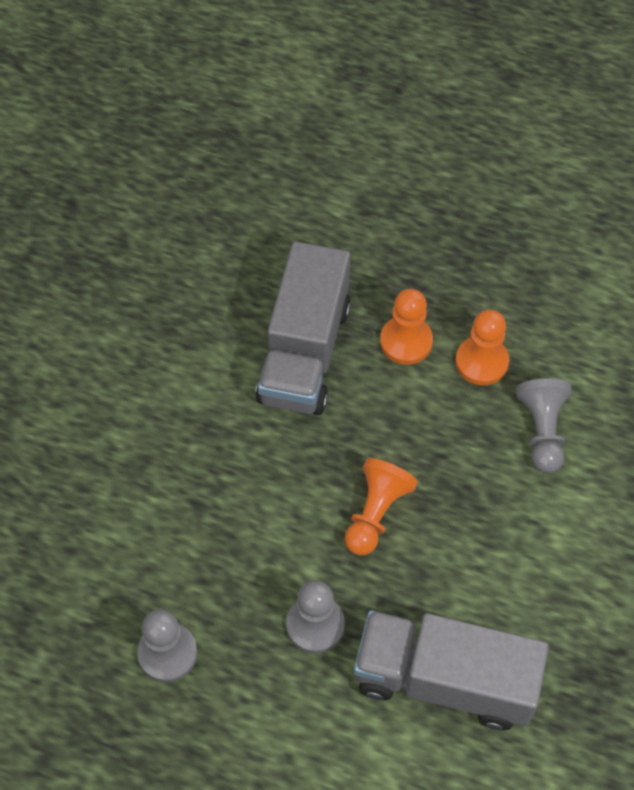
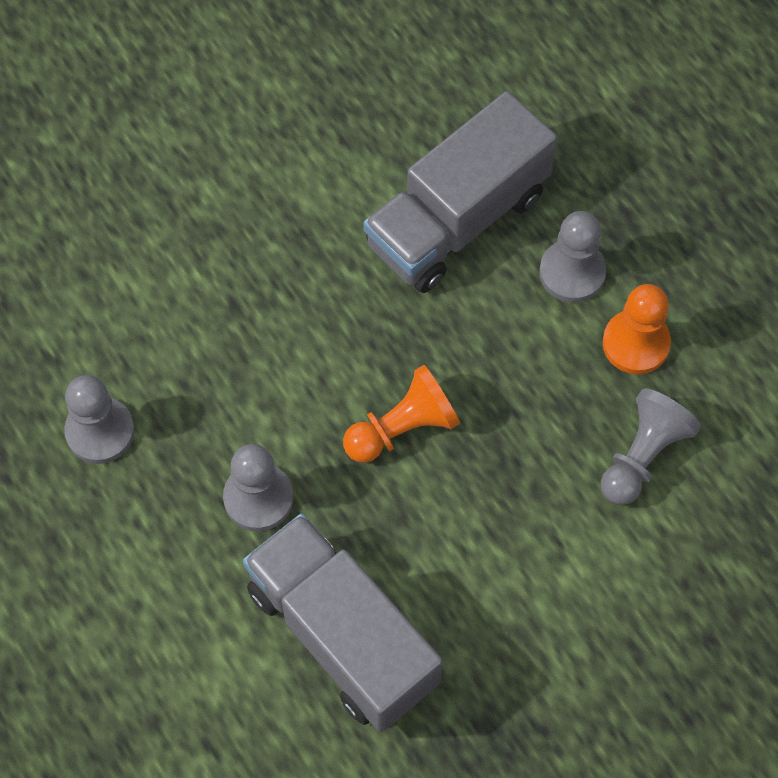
camera: 35 degrees right, 5 degrees up
(406, 341) = (572, 272): orange pawn -> grey pawn

